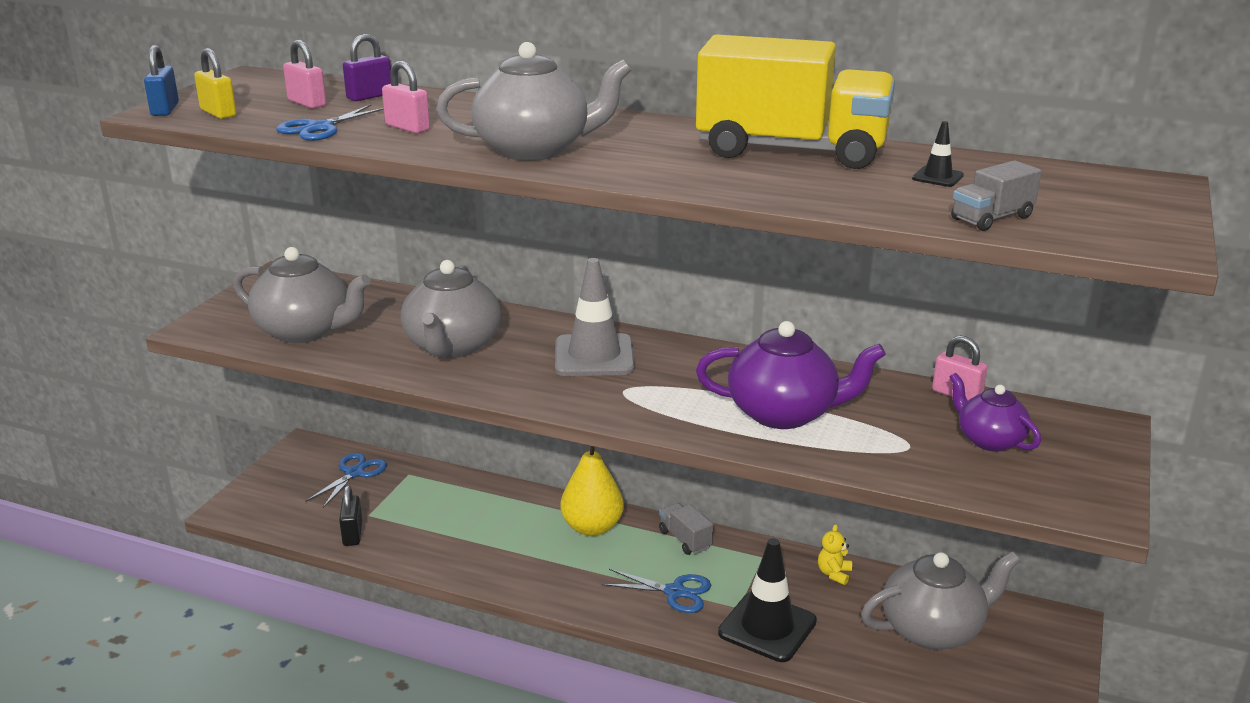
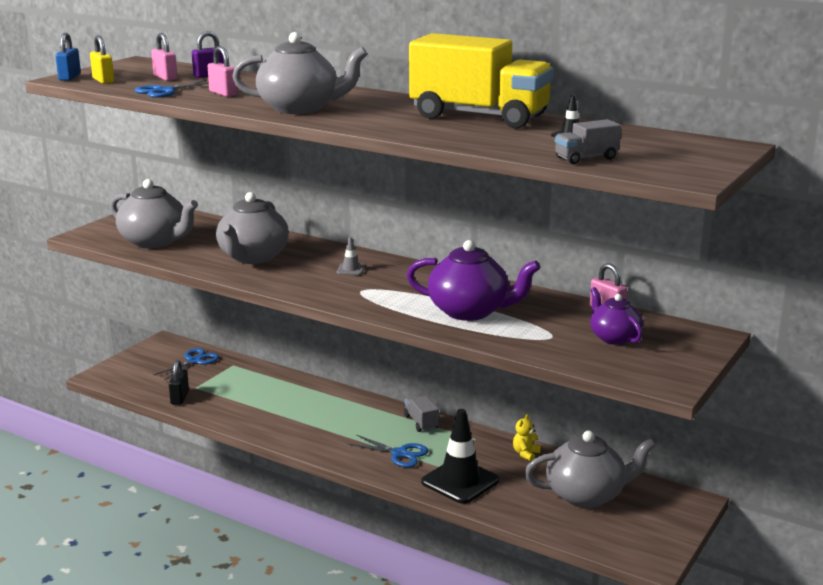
camera: 10 degrees right, 5 degrees down
(592, 527) = (354, 409): yellow pear -> none
(594, 356) = (350, 269): grey traffic cone -> grey traffic cone, size x0.45

